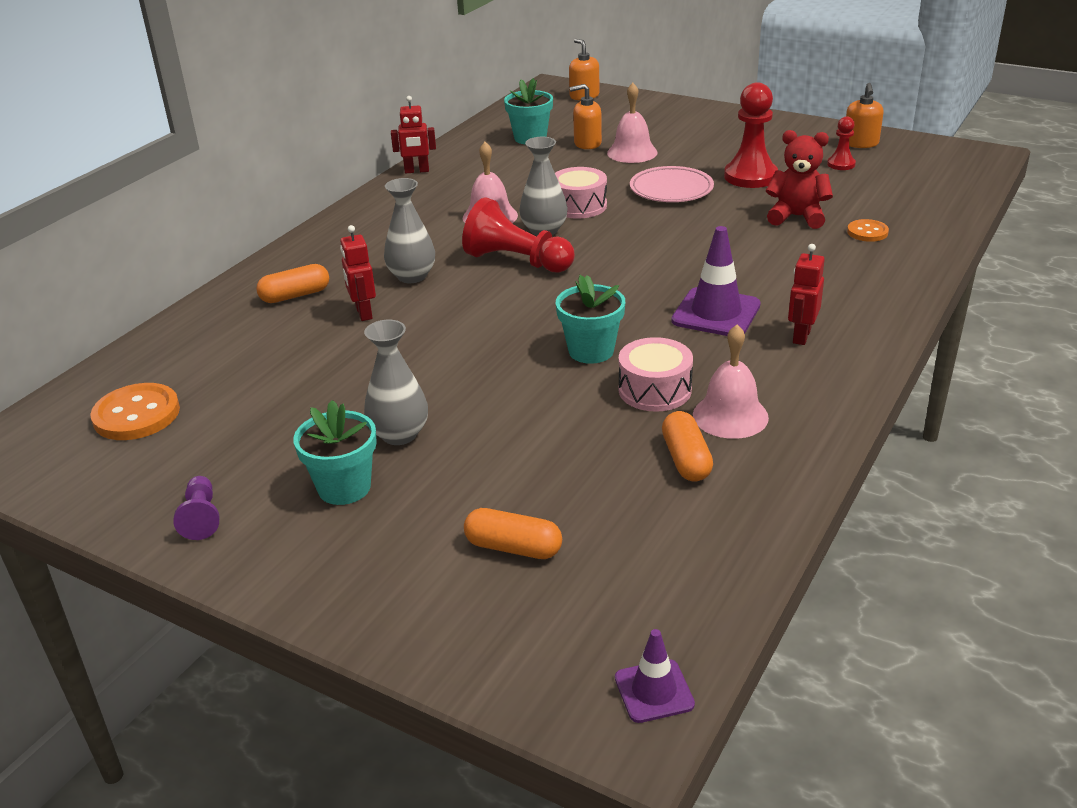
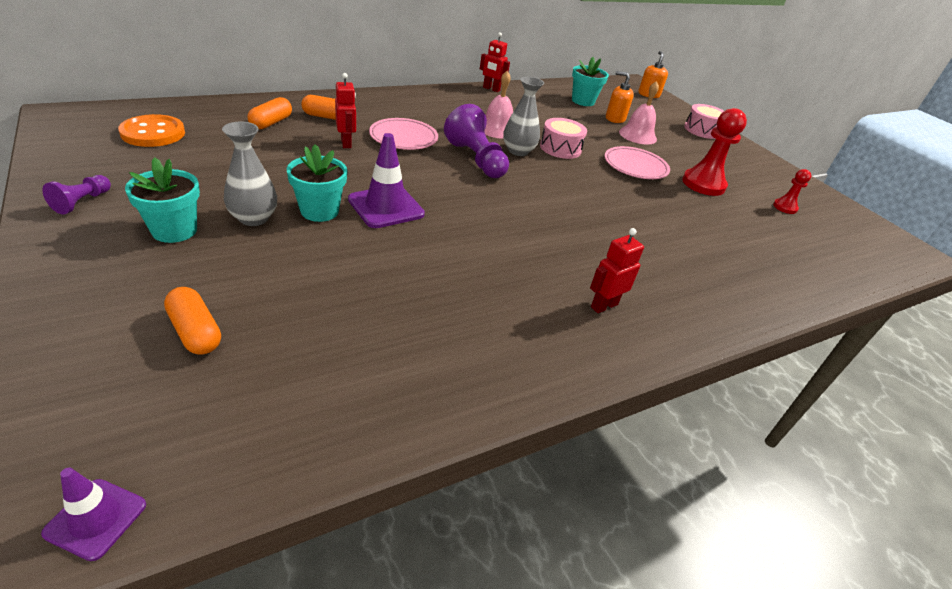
camera: 25 degrees right, 5 degrees up
(363, 313) = (346, 143): red robot -> red robot turned 150 degrees clockwise
(412, 276) = (403, 138): grey vase -> pink plate
(517, 261) = (476, 159): red pawn -> purple pawn
(591, 351) = (442, 234): turquoise flower pot -> turquoise flower pot (319, 211)
(655, 390) = (446, 282): pink drum -> pink drum (702, 130)
(686, 459) = (396, 344): orange capsule -> orange capsule (271, 122)
(716, 313) = (561, 256): purple traffic cone -> purple traffic cone (386, 207)
(730, 416) = (472, 332): pink bell -> none
(797, 217) = (706, 224): red teddy bear -> none
(860, 143) = (817, 201): orange soap dispenser -> none
(867, 232) = (751, 261): orange button -> none

